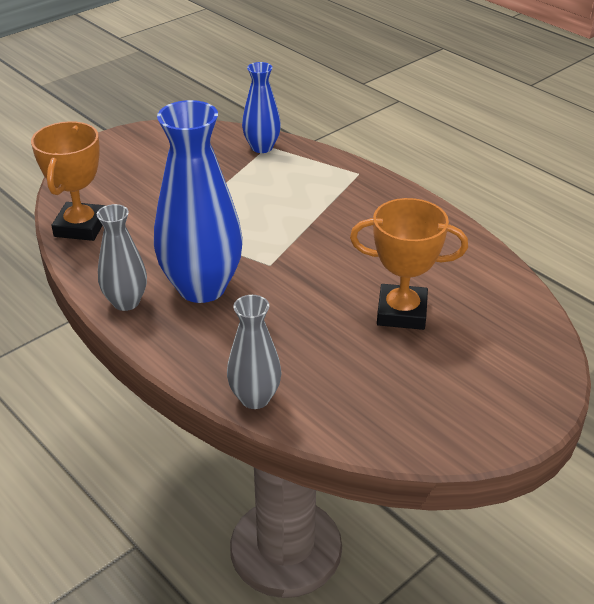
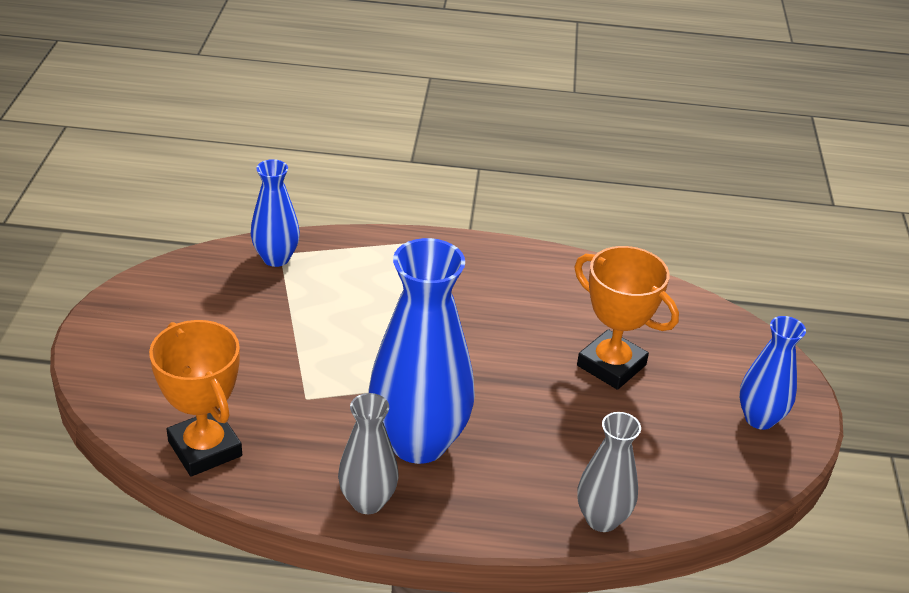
camera: 45 degrees left, 0 degrees up
(401, 312) = (611, 365): orange trophy -> orange trophy turned 75 degrees clockwise
(474, 408) = (759, 418): none -> blue vase

